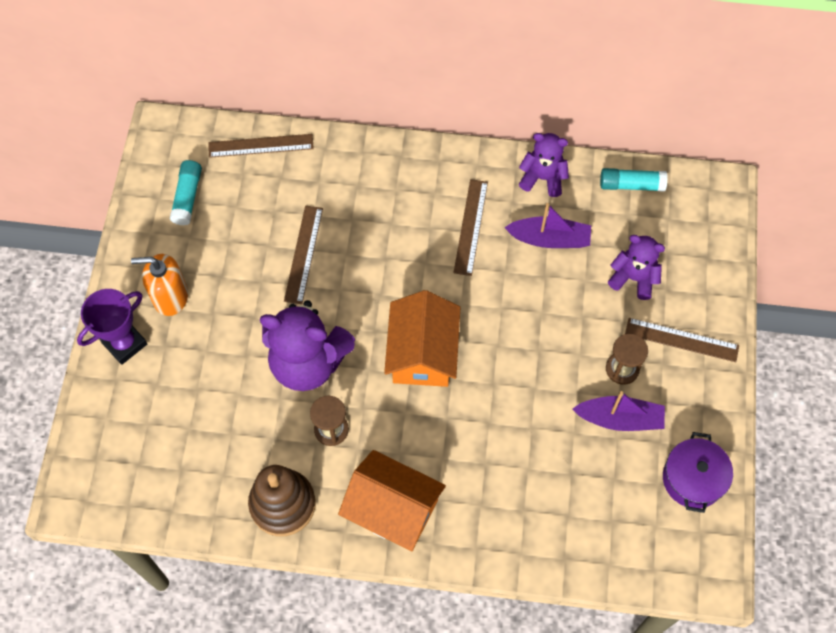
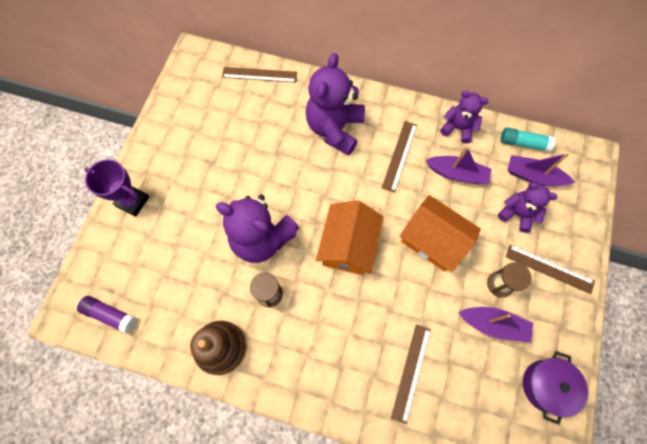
camera: 10 degrees right, 5 degrees up
(124, 343) = (133, 201): purple trophy -> purple trophy turned 60 degrees clockwise
(130, 490) = (110, 315): none -> purple glue stick
(170, 297) = (173, 172): orange soap dispenser -> none
(187, 197) = (201, 103): turquoise glue stick -> none
(303, 254) = (274, 156): brown ruler -> brown ruler (411, 372)
(378, 204) = (334, 128): none -> purple teddy bear
(393, 509) = (304, 367): orange house -> orange house (433, 240)
(648, 226) = (533, 176): none -> purple boat

